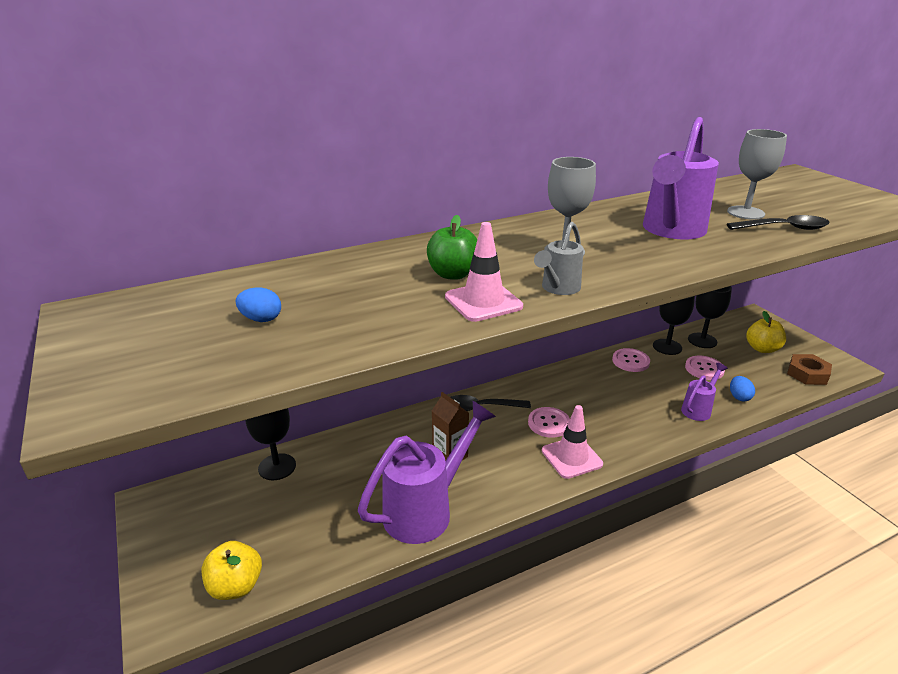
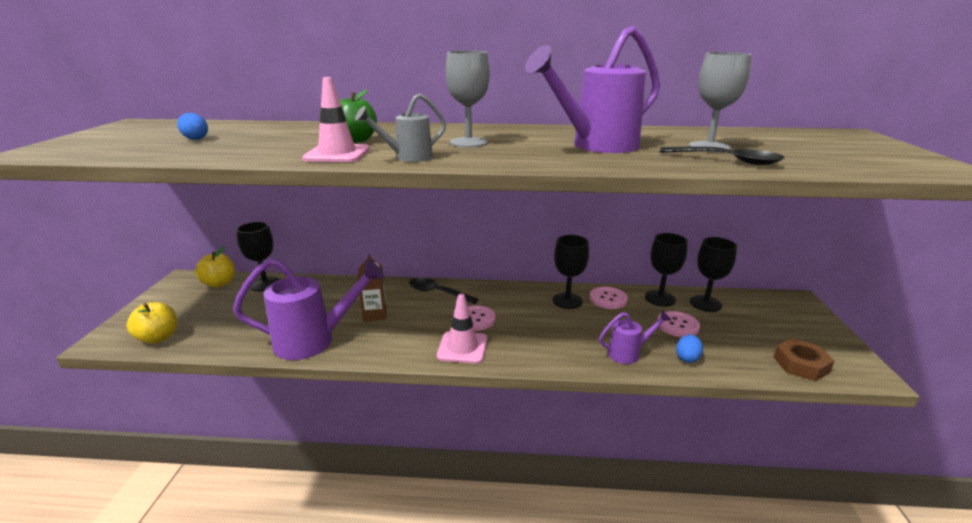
camera: 30 degrees right, 5 degrees down
(602, 375) = (567, 301): none -> black goblet
(762, 349) = (769, 328): yellow apple -> yellow apple (219, 283)

